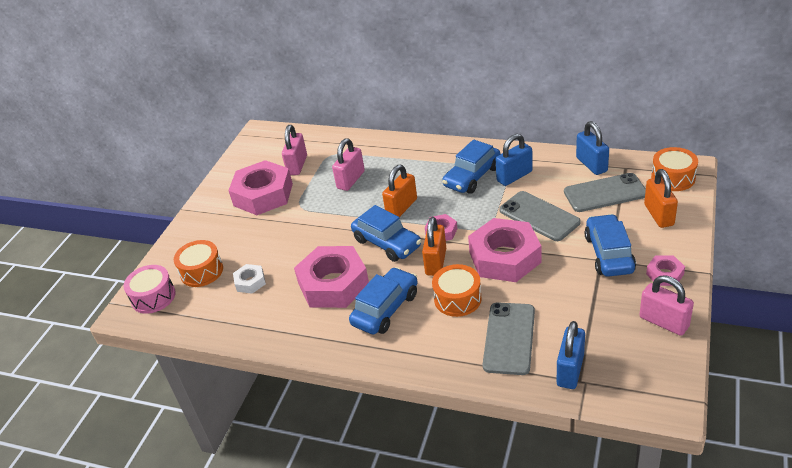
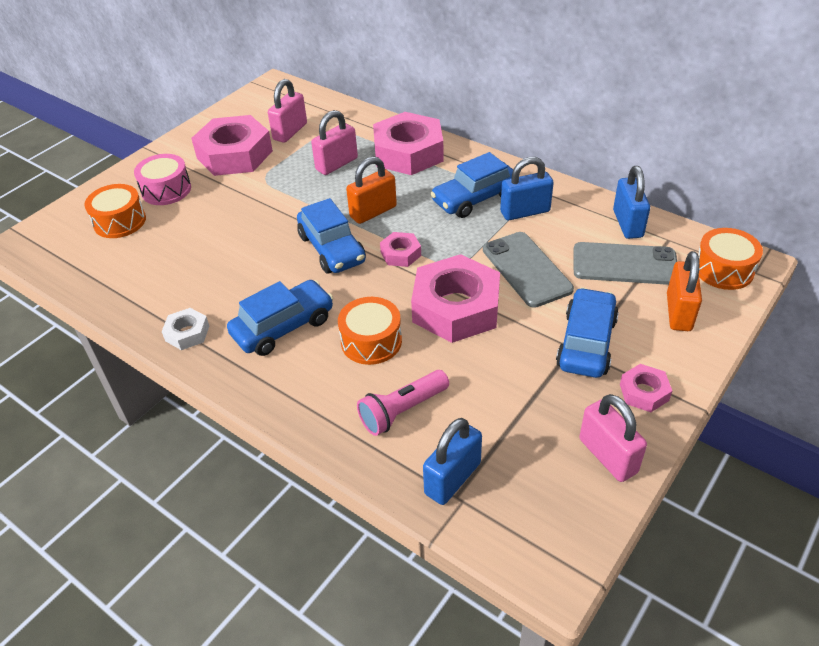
camera: 15 degrees right, 5 degrees up
(153, 297) = (55, 235): pink drum -> pink drum (166, 190)
(250, 282) = (160, 249): white nut -> white nut (187, 333)
(333, 284) = (245, 279): pink nut -> pink nut (408, 153)
(436, 262) = (373, 288): orange padlock -> none
(509, 338) = (402, 411): grey phone -> pink flashlight

